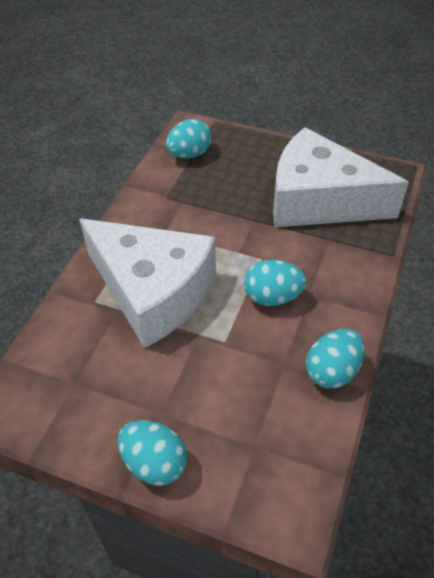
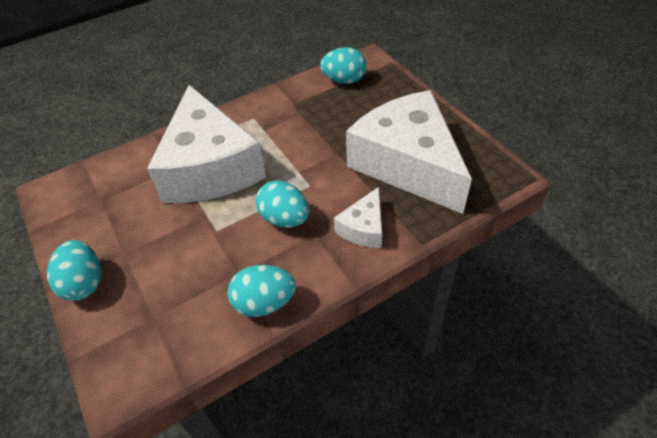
camera: 40 degrees right, 0 degrees up
(341, 268) = (363, 228): none -> white cheese

